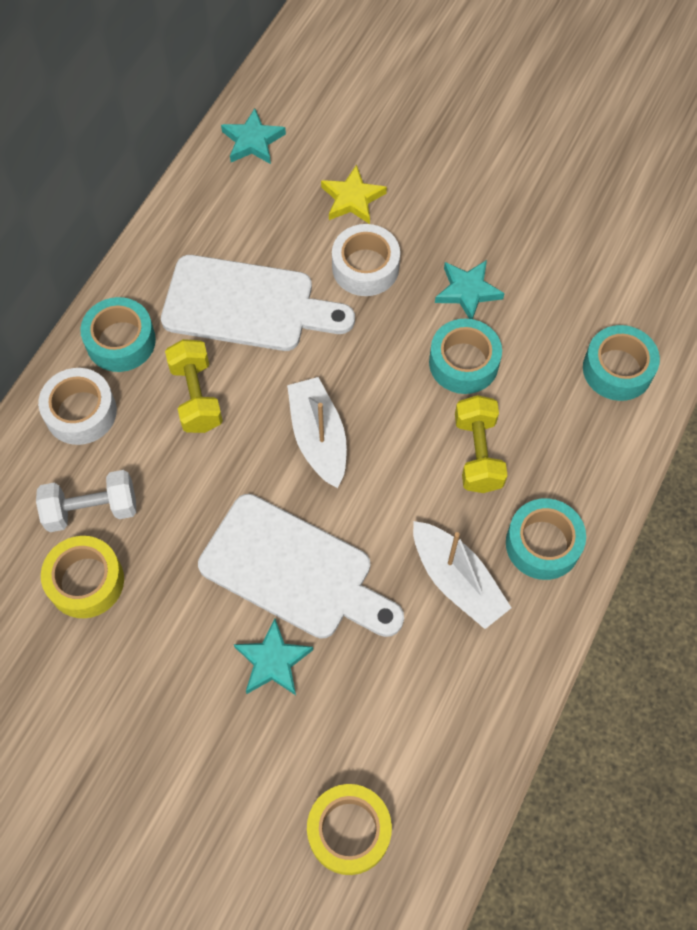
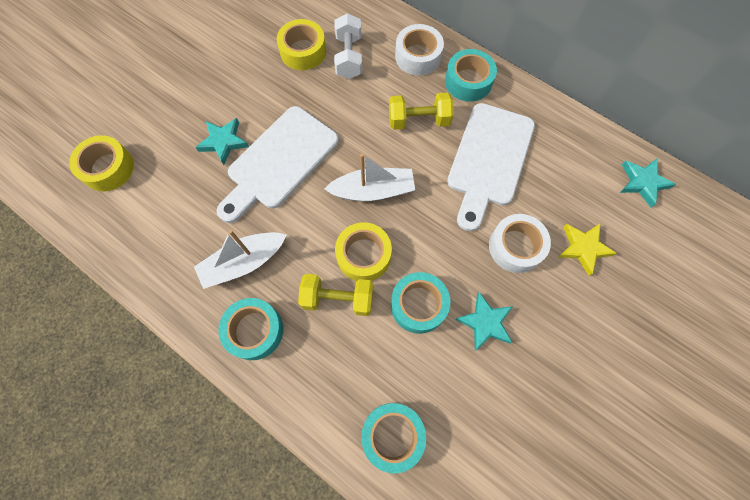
camera: 100 degrees right, 5 degrees up
(413, 434) = (363, 255): none -> yellow tape

